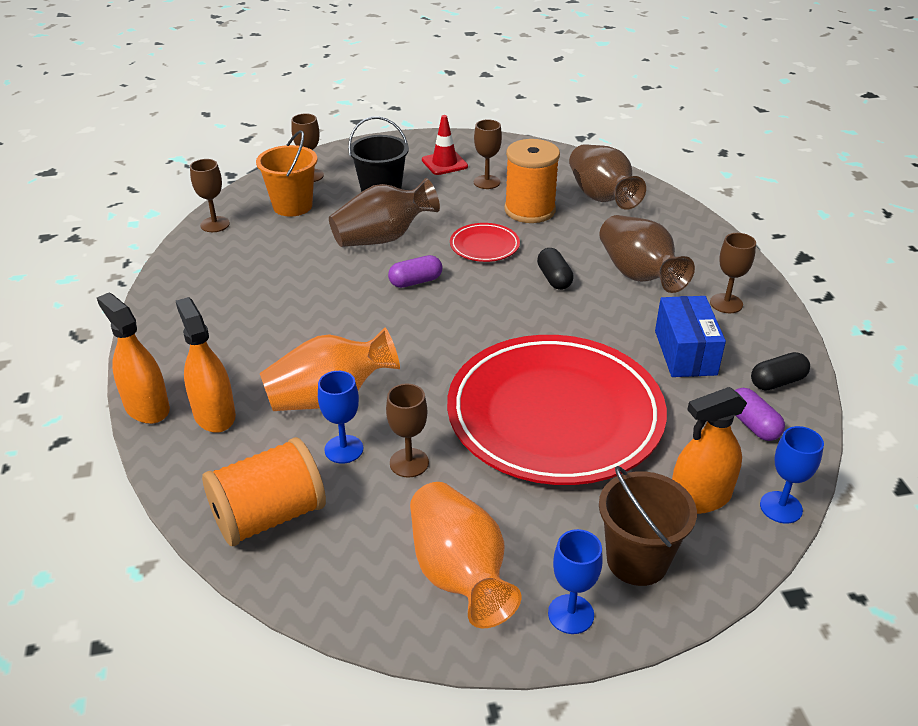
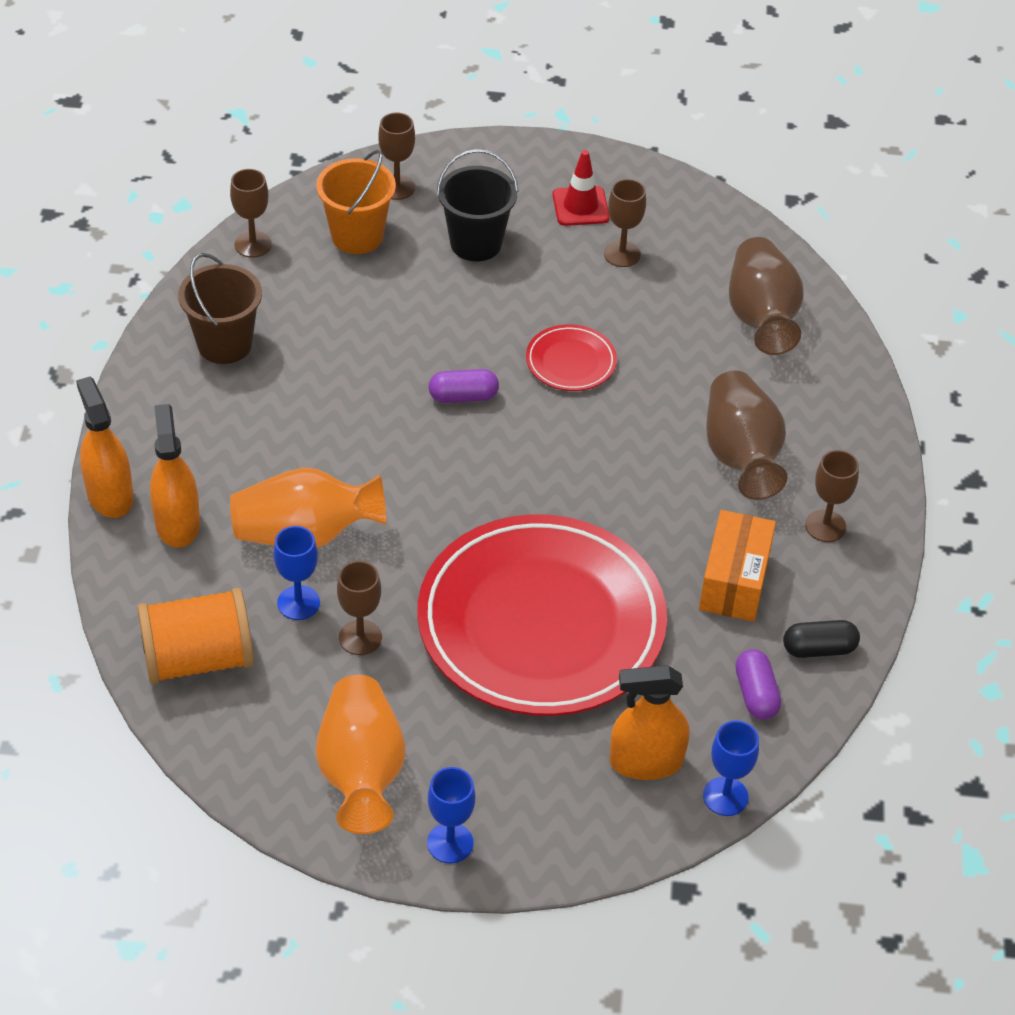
camera: 15 degrees right, 10 degrees up
(383, 238) = (450, 318): brown vase -> none
(529, 210) = (655, 317): orange spool -> none
(554, 278) = (633, 435): black capsule -> none
(637, 561) = (542, 809): brown bucket -> brown bucket (224, 344)
(685, 352) = (734, 581): blue box -> orange box

